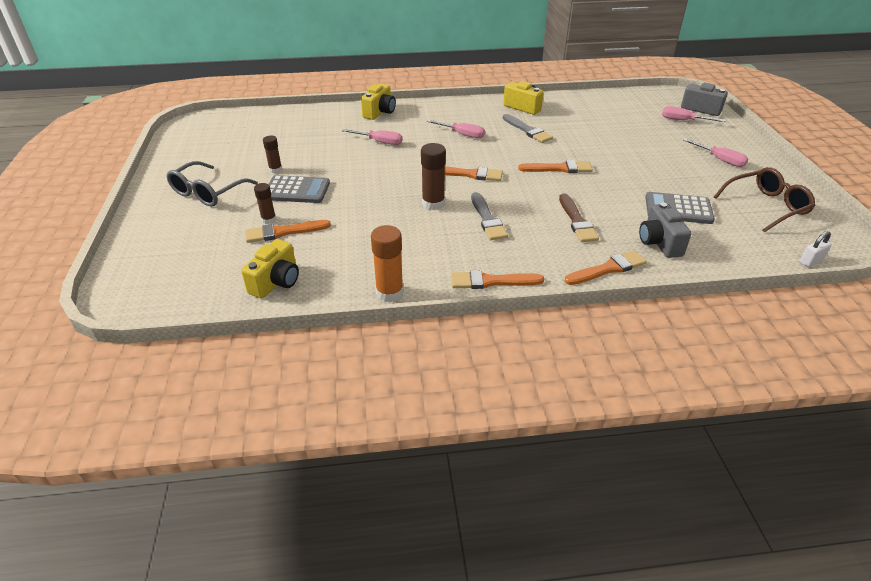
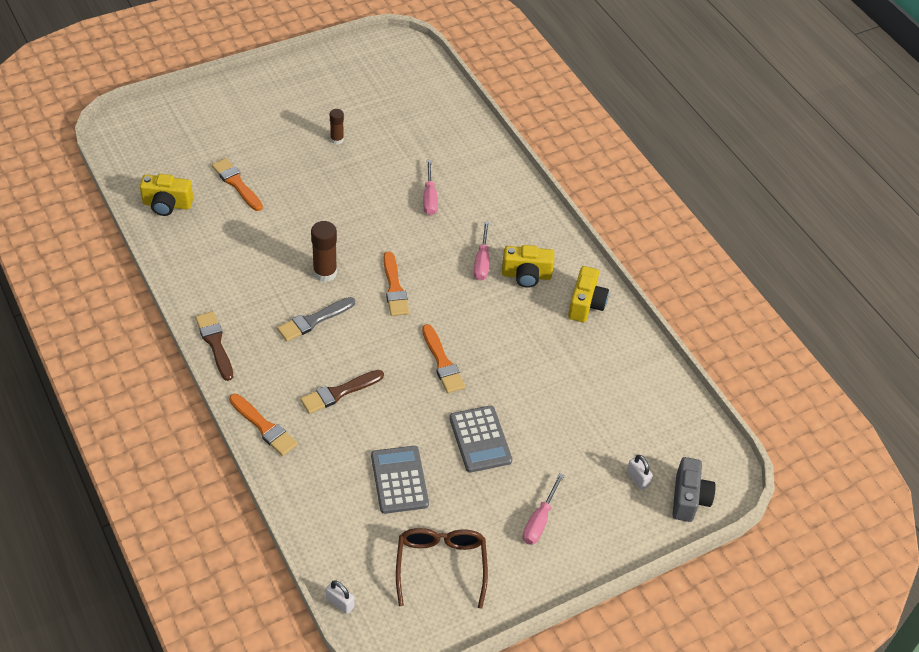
camera: 65 degrees right, 10 degrees up
(208, 192) = (278, 111): grey glasses -> none
(268, 220) = (251, 167): brown glue stick -> none
(297, 190) = (307, 168): grey calculator -> grey calculator (480, 439)
(379, 112) = (499, 177): yellow camera -> yellow camera (526, 275)
(389, 293) = (176, 279): orange glue stick -> none
(491, 281) = (215, 343): orange brush -> brown brush
(527, 130) = (523, 319): grey brush -> none
(659, 243) = (325, 466): grey camera -> none
(683, 120) = (637, 479): pink screwdriver -> white padlock
(766, 206) = (441, 566): brown glasses -> brown glasses turned 135 degrees counterclockwise

